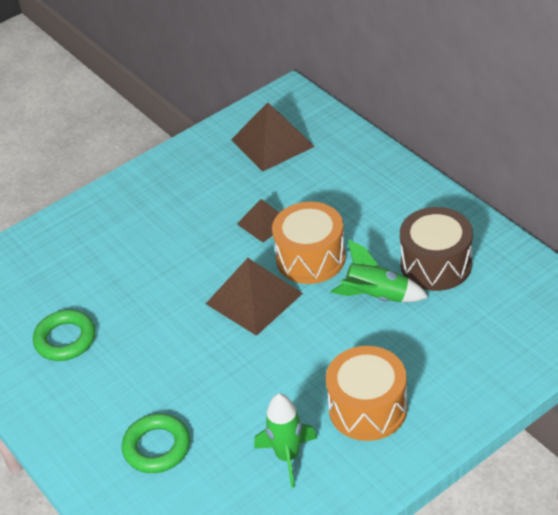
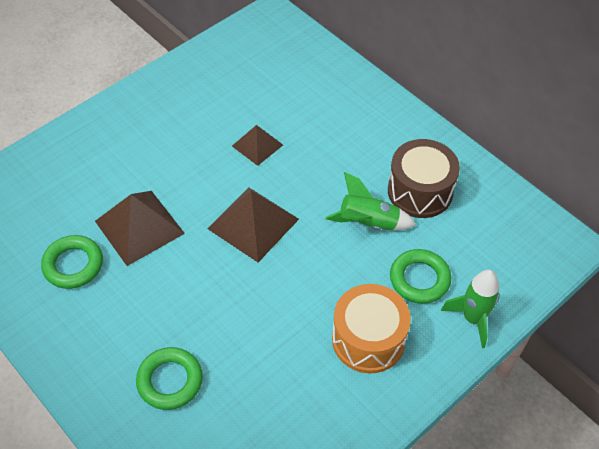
camera: 10 degrees left, 10 degrees up
(272, 143) = (259, 63): brown pyramid -> brown pyramid (139, 227)
(288, 457) = (296, 390): green rocket -> green rocket (473, 318)
(310, 258) = (303, 183): orange drum -> none
(428, 350) = (419, 279): none -> green ring

